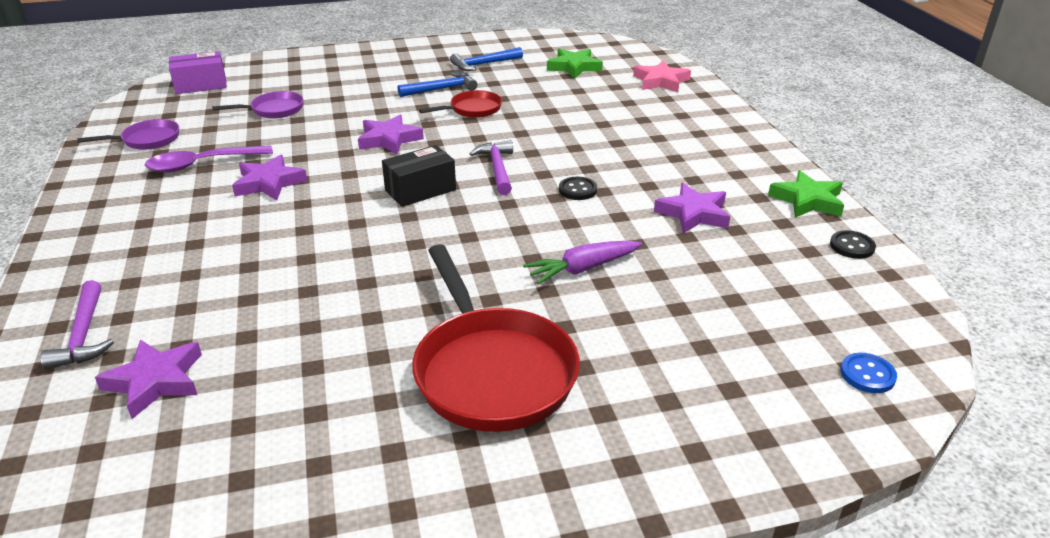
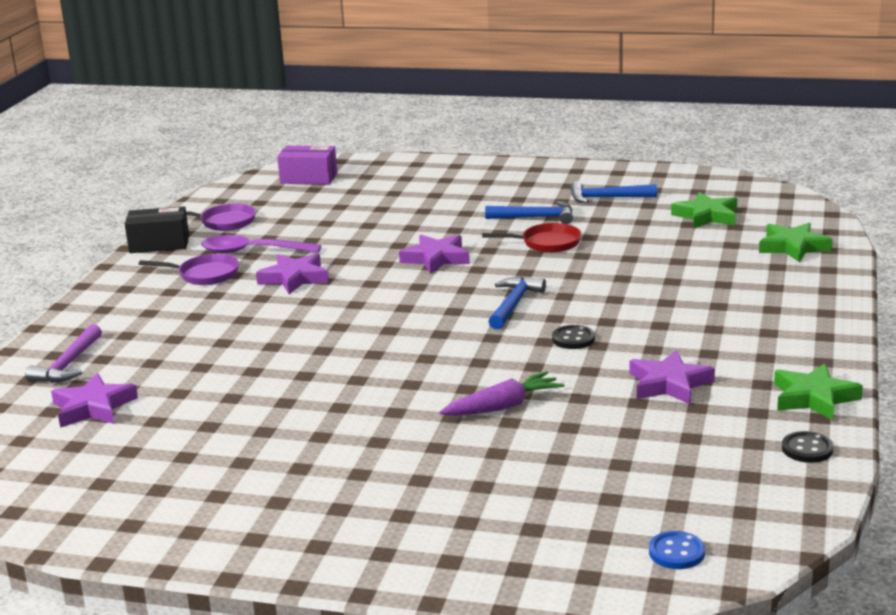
camera: 30 degrees right, 10 degrees down
(274, 110) = (354, 212): purple pan -> purple pan (205, 275)
(420, 190) = (421, 310): black box -> black box (159, 244)
(491, 371) = (342, 463): red pan -> none
(497, 168) = (514, 304): purple hammer -> blue hammer
(583, 269) = (503, 407): purple carrot -> purple carrot turned 150 degrees clockwise
(661, 81) = (793, 247): pink star -> green star

